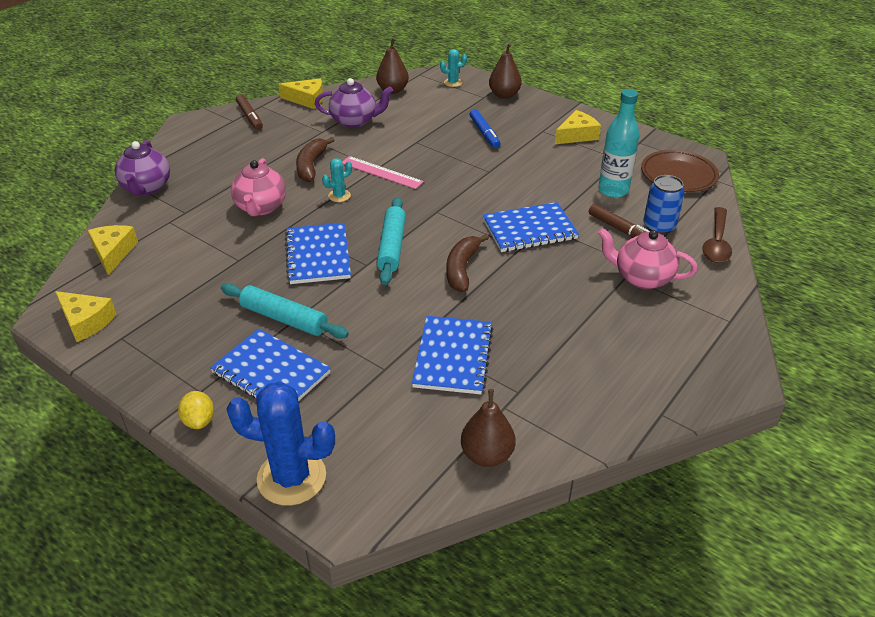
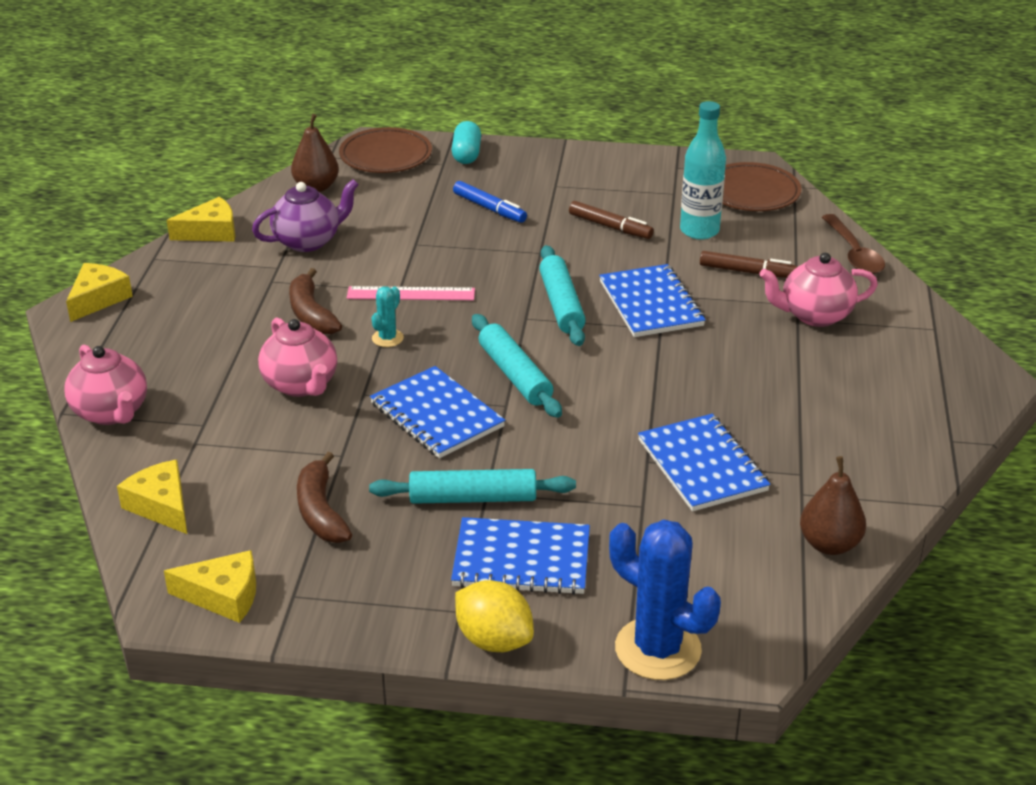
camera: 30 degrees left, 5 degrees down
(146, 188) = (111, 412): purple teapot -> pink teapot
(199, 421) = (494, 640): yellow lemon -> yellow lemon, size x1.51
(250, 117) = (154, 277): brown marker -> brown marker (610, 227)
(291, 477) = (658, 649): blue cactus -> blue cactus turned 60 degrees clockwise
(453, 82) = (386, 156): turquoise cactus -> brown plate
(462, 269) = (619, 371): brown banana -> brown banana (320, 511)
(468, 210) = (561, 304): none -> turquoise rolling pin
(504, 95) = (466, 154): brown pear -> turquoise capsule
(529, 229) = (651, 304): blue notebook -> blue notebook turned 60 degrees counterclockwise
(577, 135) = (600, 179): yellow cheese -> yellow cheese (98, 299)
(659, 226) = (782, 255): blue can -> none

